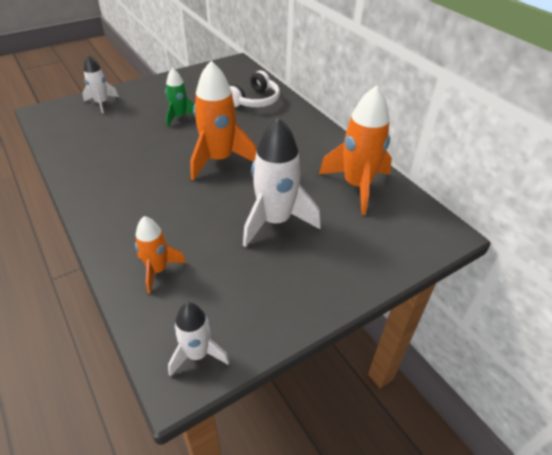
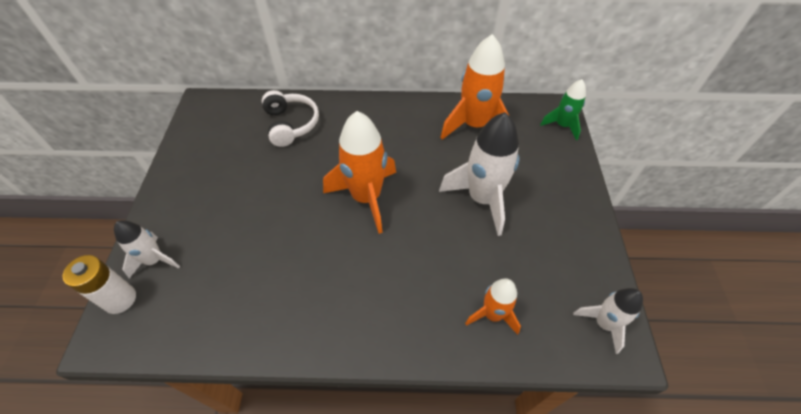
camera: 55 degrees left, 10 degrees up
(68, 105) = (120, 299): none -> white battery
(179, 117) = (261, 197): green rocket -> green rocket (562, 126)

